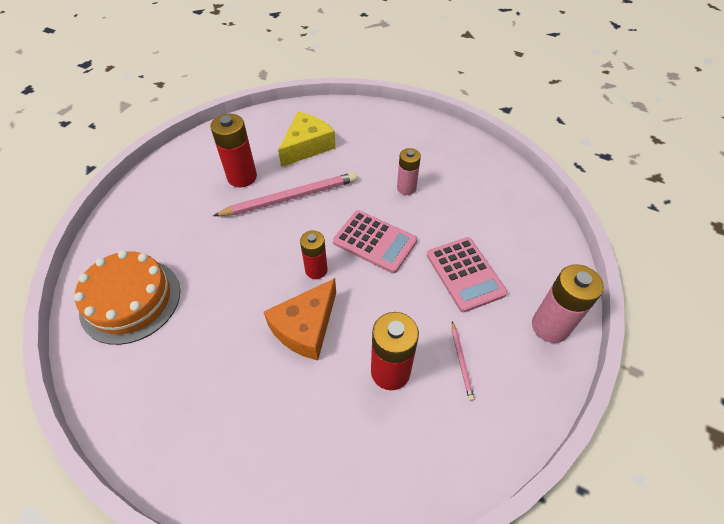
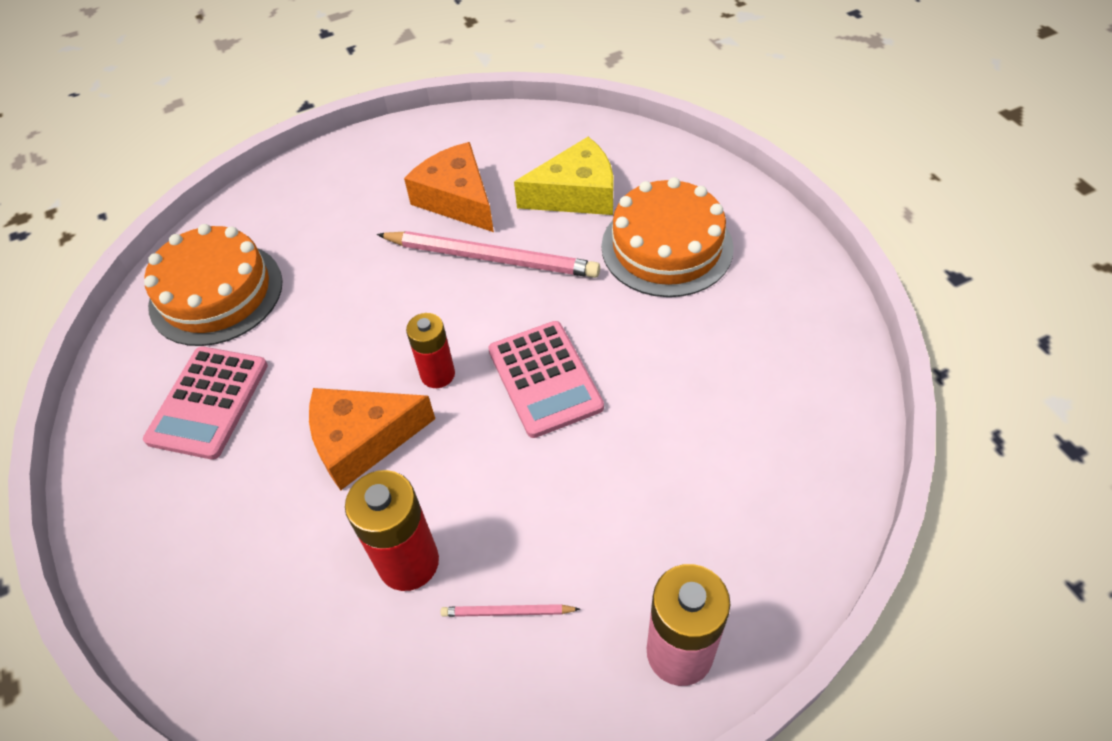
camera: 40 degrees right, 0 degrees up
(242, 177) = (457, 199): red battery -> orange cheese
(376, 151) = (667, 247): none -> orange cake
(406, 188) = (660, 325): pink battery -> none
(461, 361) = (507, 612): pink pencil -> pink pencil turned 60 degrees clockwise
(465, 274) = (626, 498): pink calculator -> pink calculator (208, 402)

